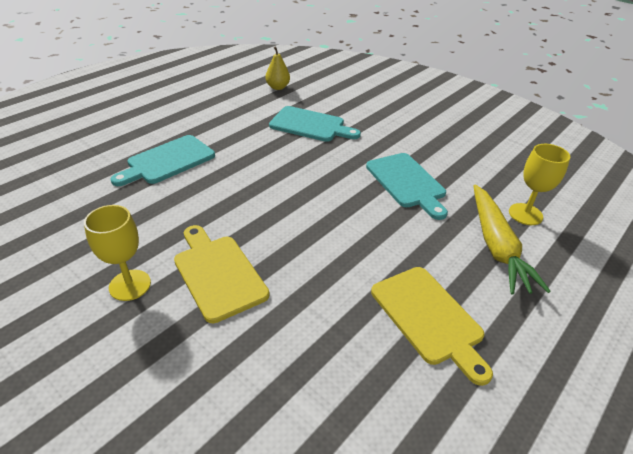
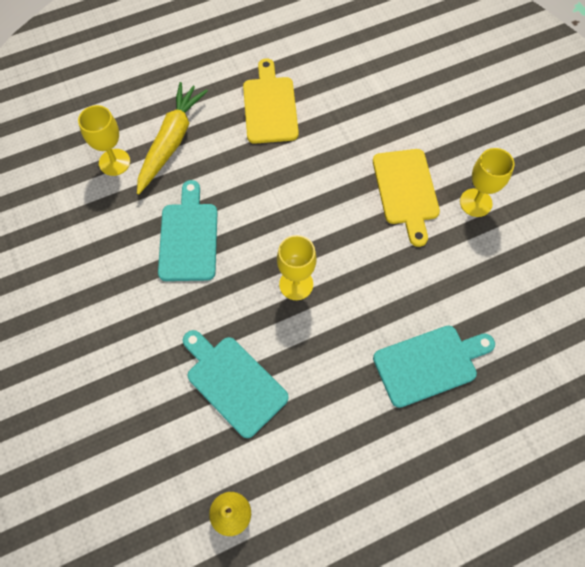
camera: 155 degrees left, 25 degrees up
(297, 177) = (296, 284): none -> yellow goblet

